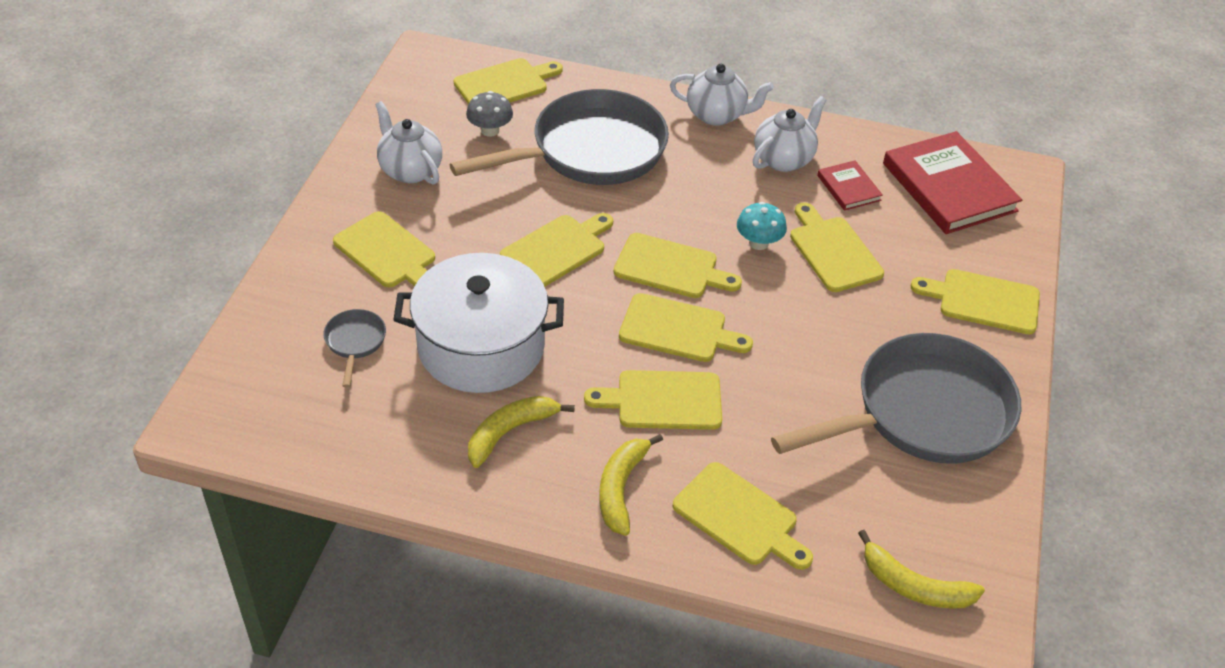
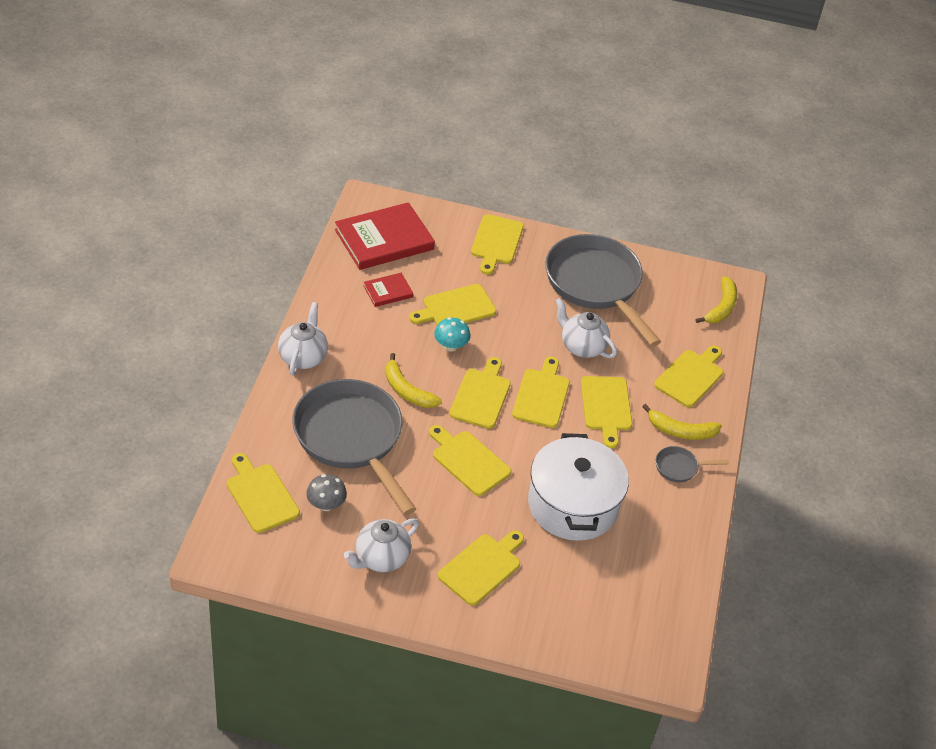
camera: 95 degrees left, 0 degrees up
(355, 342) = (579, 581): grey pan -> grey pan (679, 467)
(509, 432) = (646, 487): yellow banana -> yellow banana (407, 390)
(784, 159) = (356, 323): white teapot -> white teapot (582, 347)

